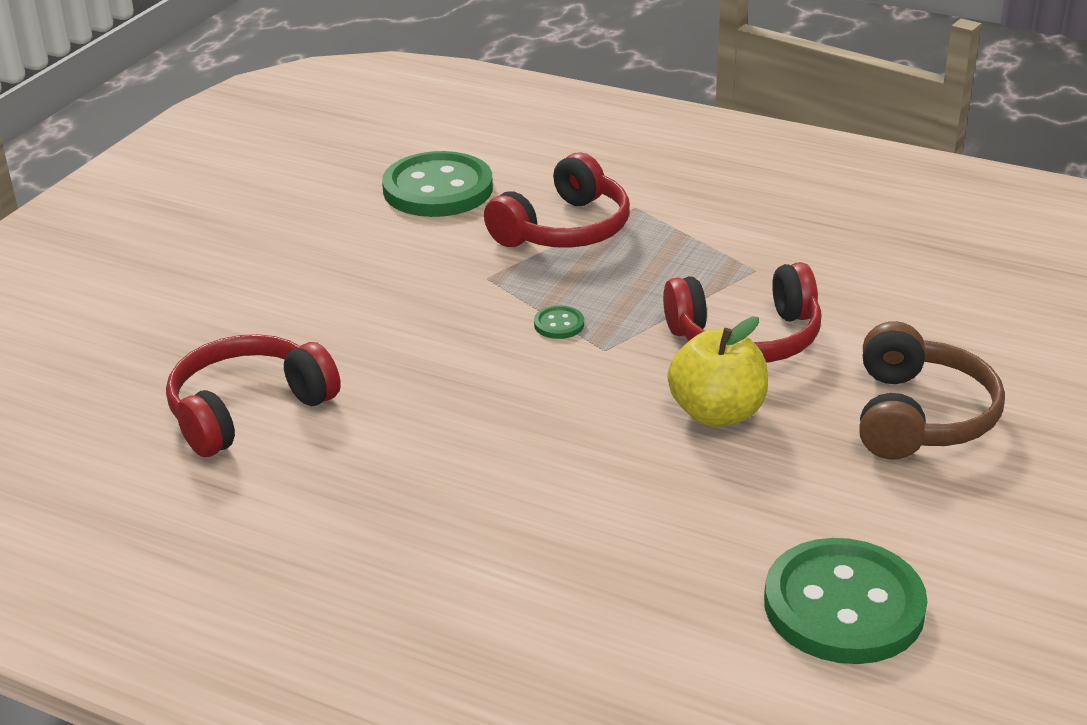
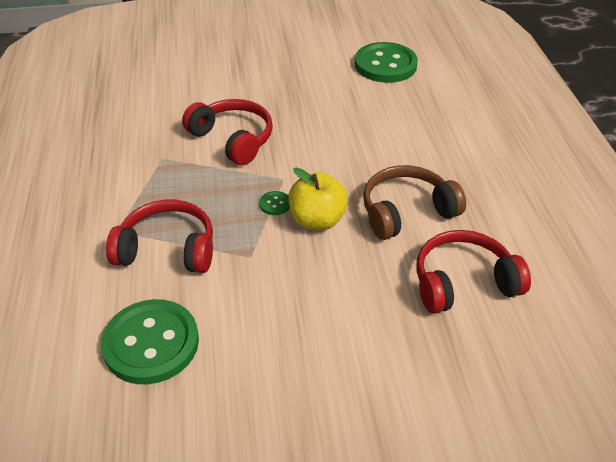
camera: 125 degrees left, 10 degrees up
(247, 410) = (463, 282): red headphones -> red headphones turned 150 degrees clockwise
(717, 413) = (302, 127): yellow apple -> yellow apple (317, 220)
(920, 416) = (254, 78): brown headphones -> brown headphones (406, 211)

